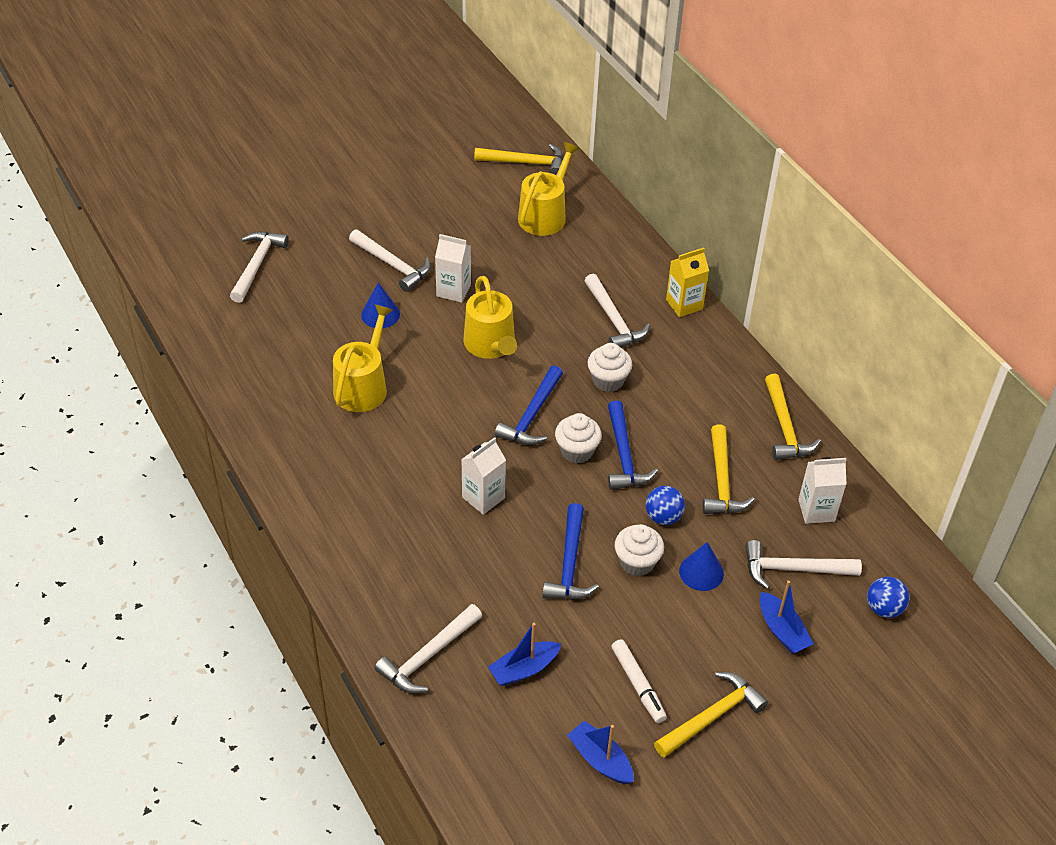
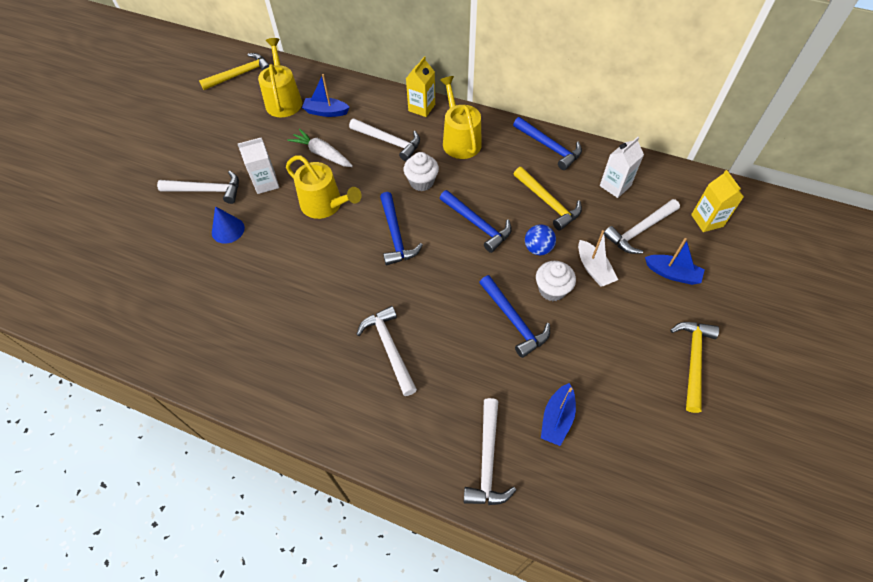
camera: 35 degrees left, 10 degrees up
(257, 265) = (100, 249): white hammer -> white hammer (389, 348)
(363, 386) = (260, 289): yellow watering can -> yellow watering can (460, 140)
(483, 497) = (416, 313): white carton -> none
(534, 293) = (322, 154): none -> white carrot
(577, 451) = (446, 240): white cupcake -> none
(600, 759) = (663, 446): blue boat -> blue boat (326, 112)
(638, 684) = (632, 373): white marker -> none
(701, 572) = (593, 269): blue cone -> white boat
(784, 427) = (549, 147): yellow hammer -> blue hammer
(884, 608) = (707, 220): blue ball -> yellow carton

